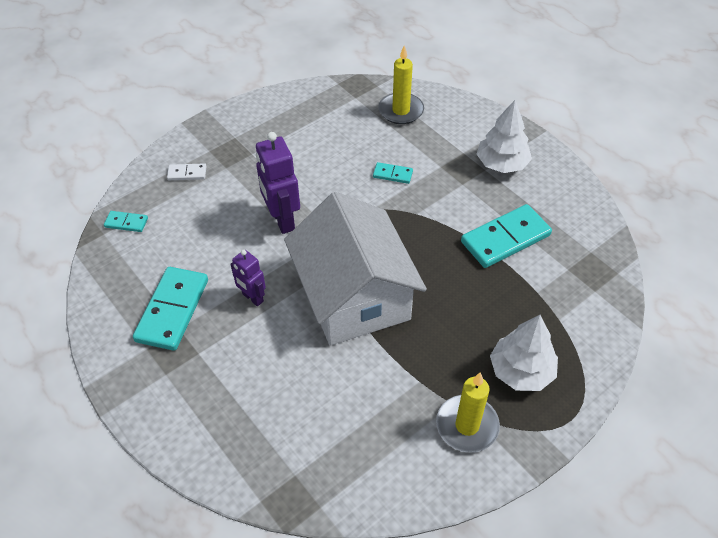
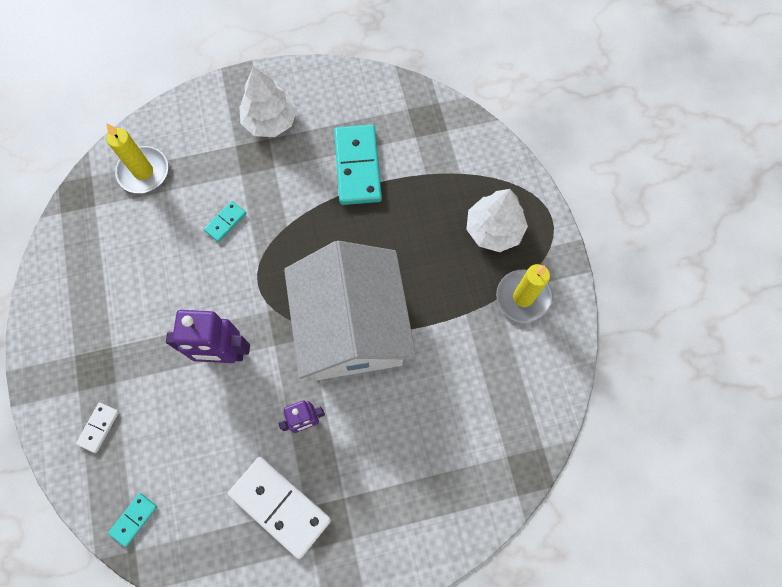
camera: 65 degrees left, 20 degrees up
(173, 310) = (280, 506): turquoise domino -> white domino
(354, 296) = (352, 326): white house -> white house turned 75 degrees clockwise

